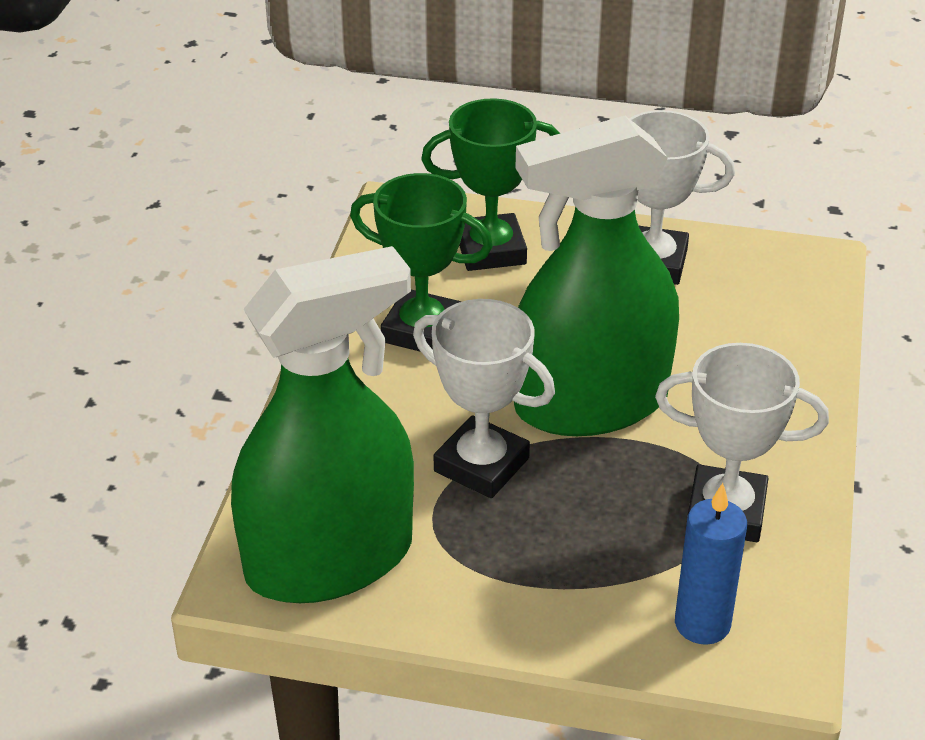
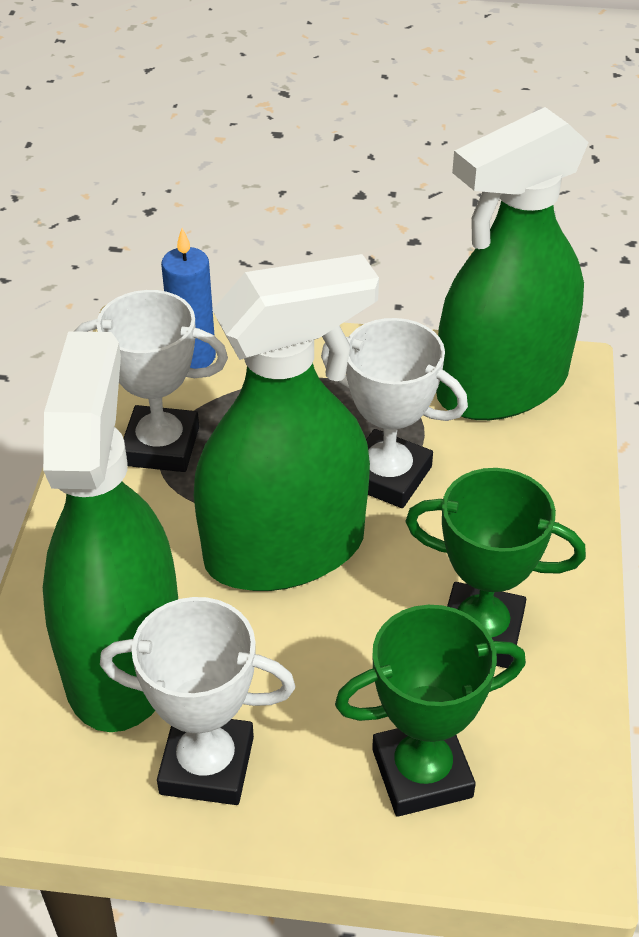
camera: 175 degrees right, 5 degrees up
(729, 328) = (123, 661): none -> green spray bottle

